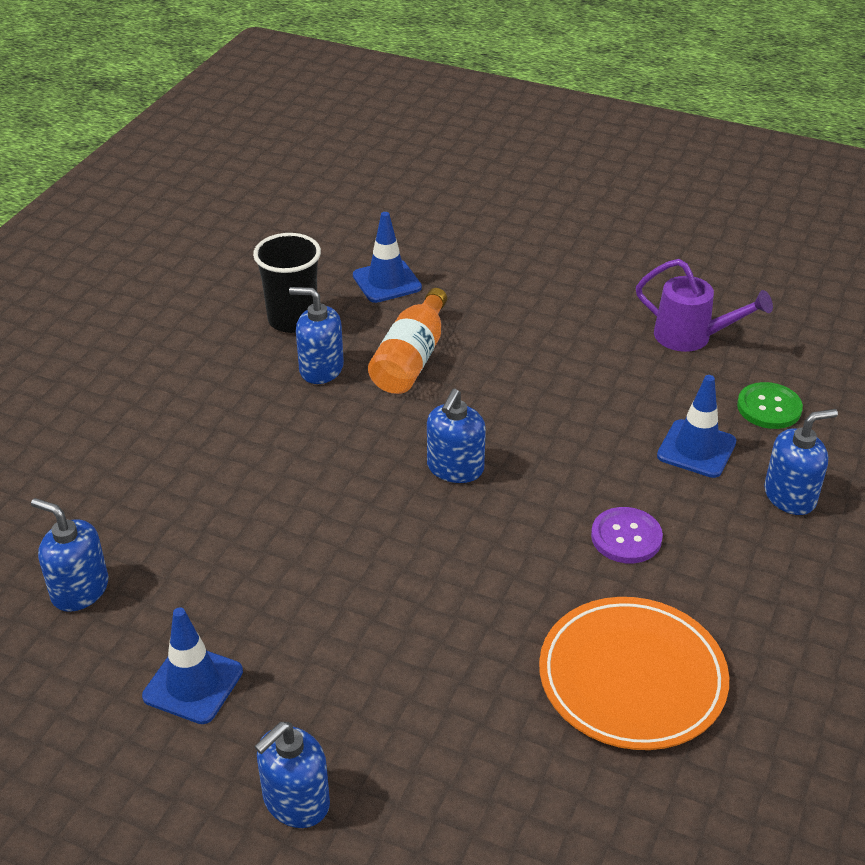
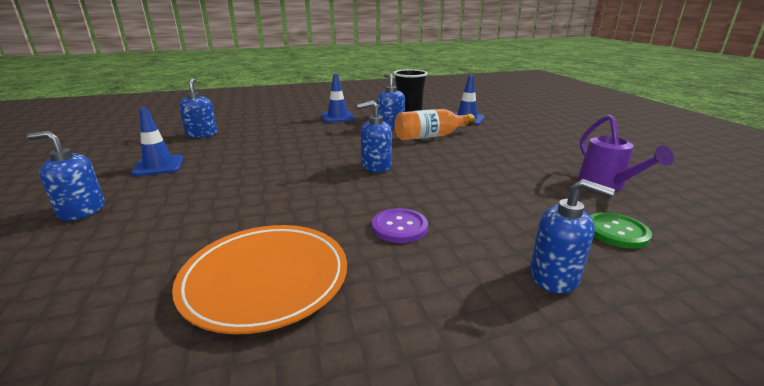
camera: 50 degrees right, 15 degrees down
(696, 449) = (520, 221): blue traffic cone -> blue traffic cone (337, 117)

